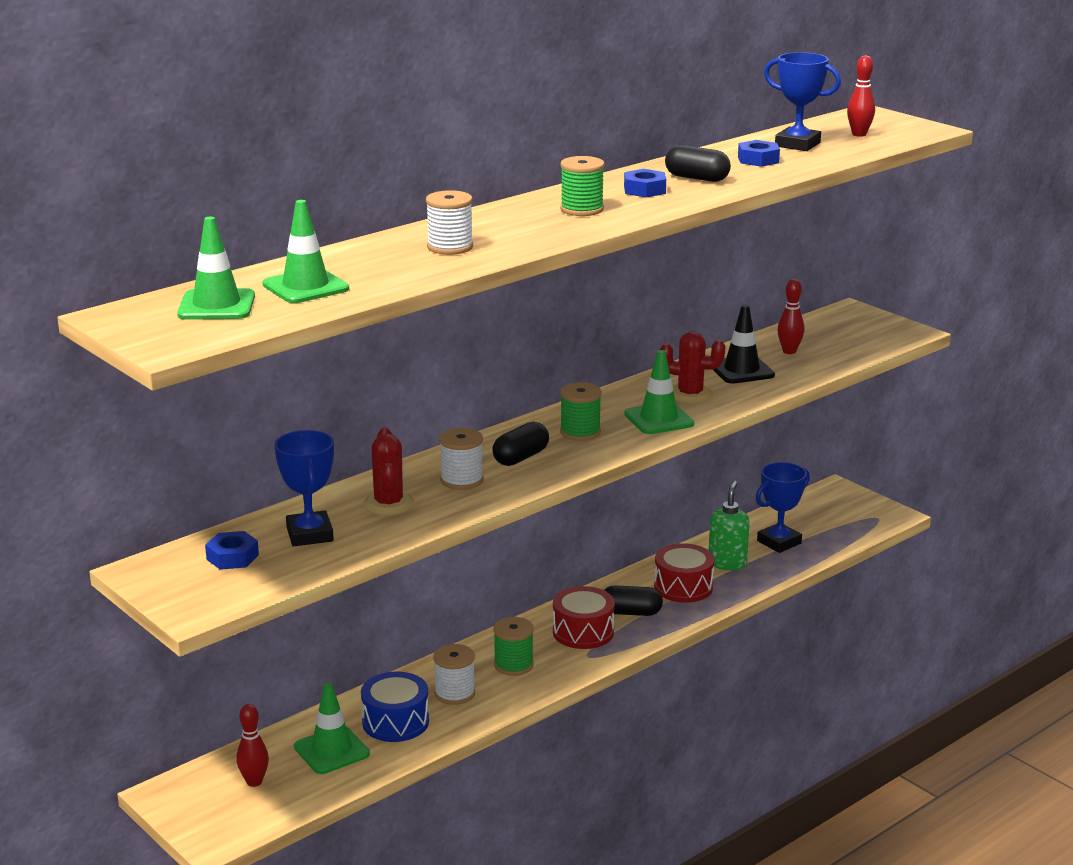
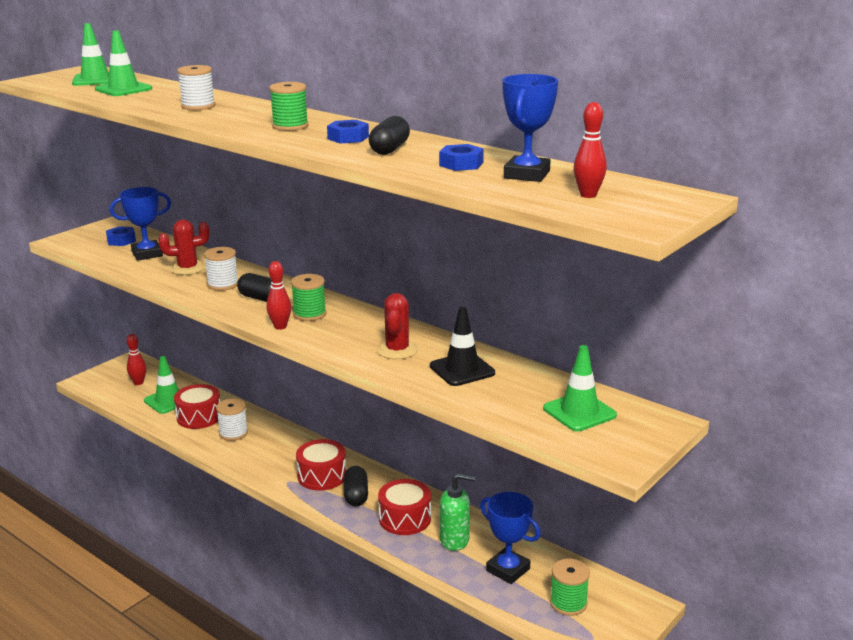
camera: 80 degrees right, 0 degrees up
(395, 722) = (199, 417): blue drum -> red drum
(513, 665) = (272, 451): green spool -> green spool (568, 603)
(659, 419) = (341, 341): green traffic cone -> green traffic cone (579, 412)
(789, 351) = (522, 391): red bowling pin -> red bowling pin (280, 327)

